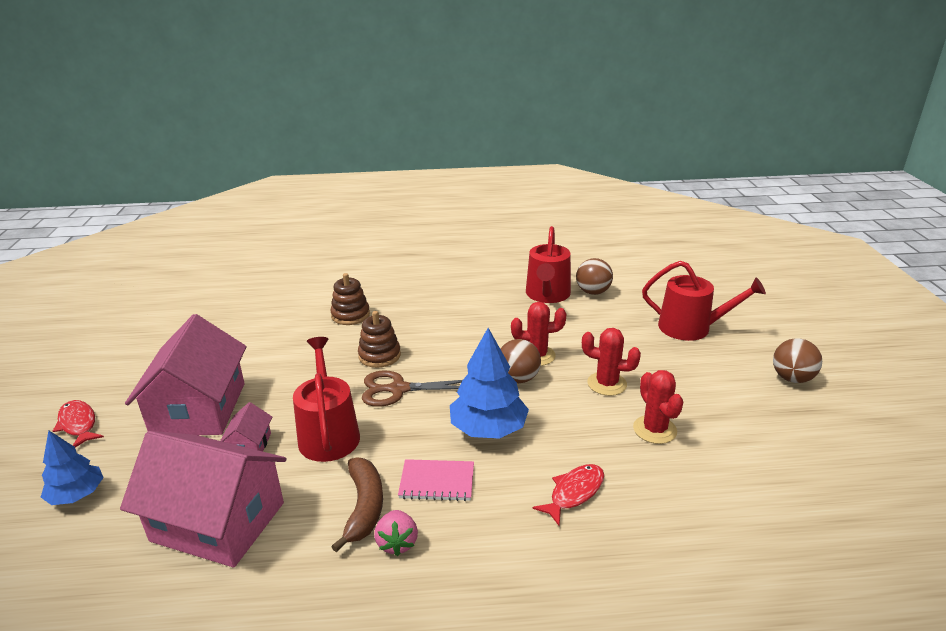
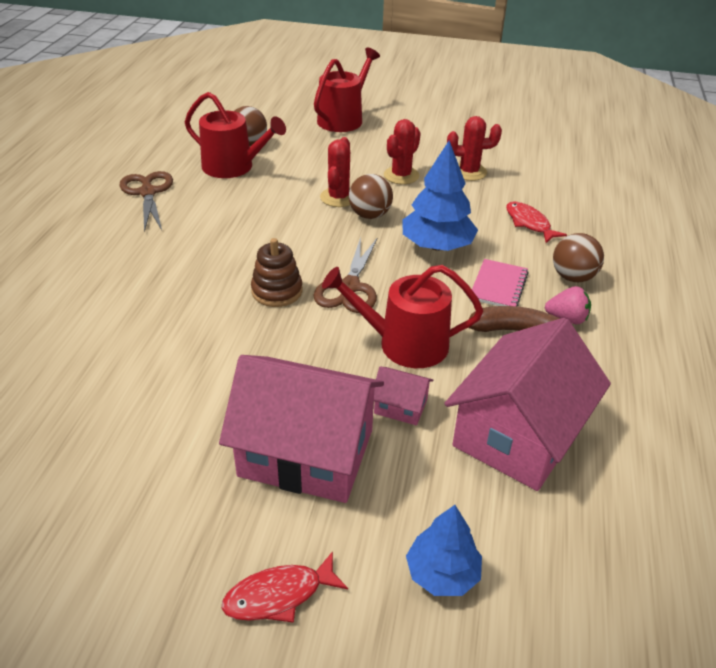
camera: 75 degrees left, 10 degrees up
(350, 315) = (167, 302): brown stacking toy -> none
(483, 272) = (148, 192): none -> brown scissors
(792, 378) = (433, 105): brown ball -> brown ball (573, 277)

